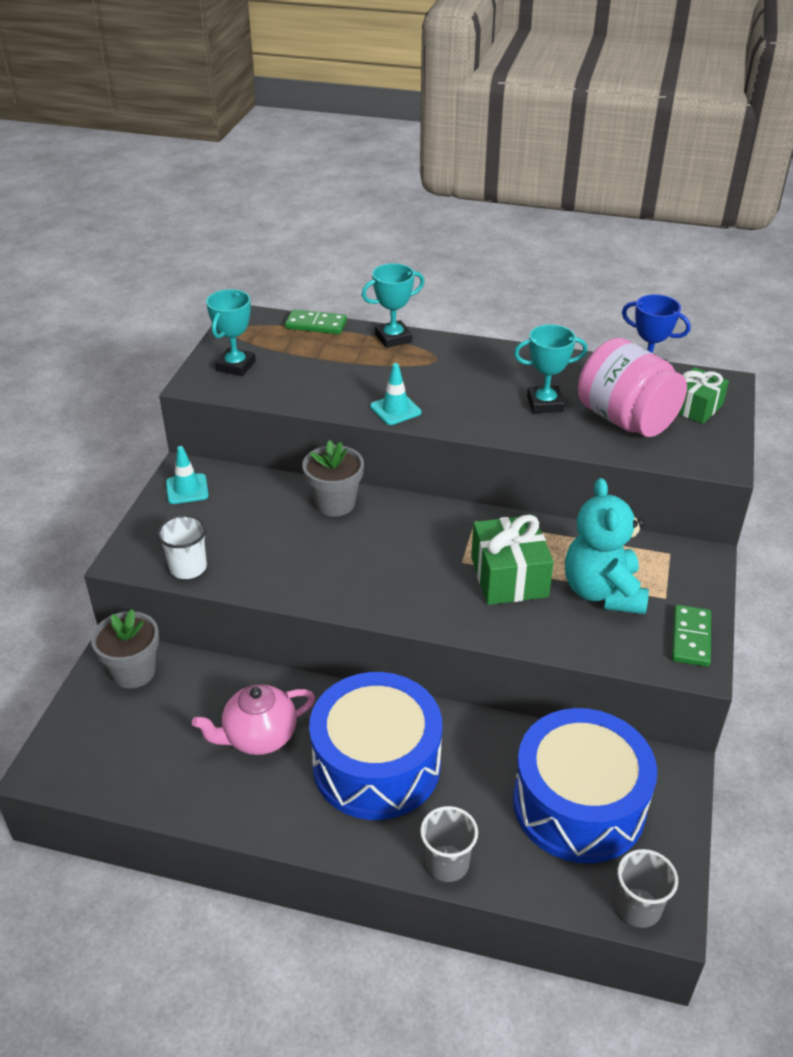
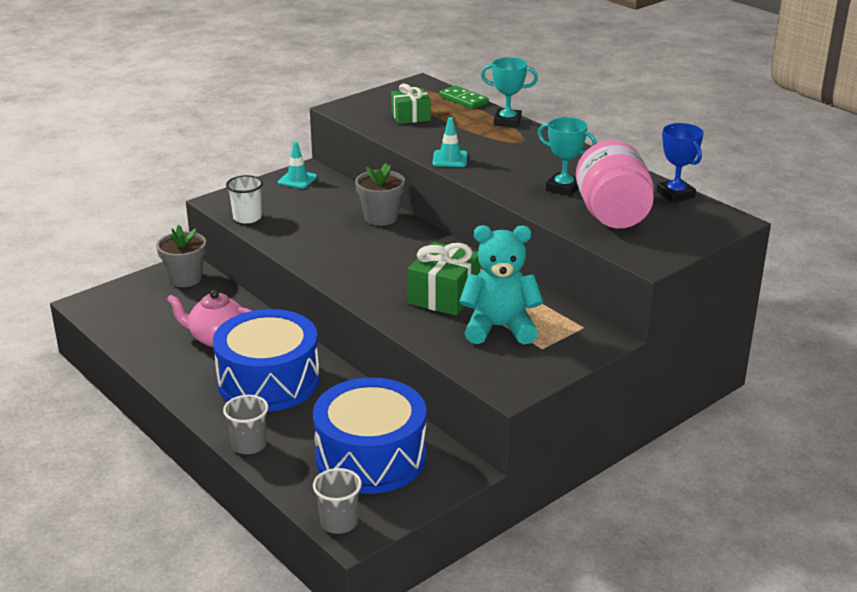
camera: 35 degrees right, 10 degrees down
(235, 366) = (377, 106): turquoise trophy -> none
(602, 592) = (499, 328): turquoise teddy bear -> turquoise teddy bear turned 60 degrees clockwise
(690, 638) = (527, 375): green domino -> none
(695, 407) = (681, 226): green gift -> green gift (410, 116)

